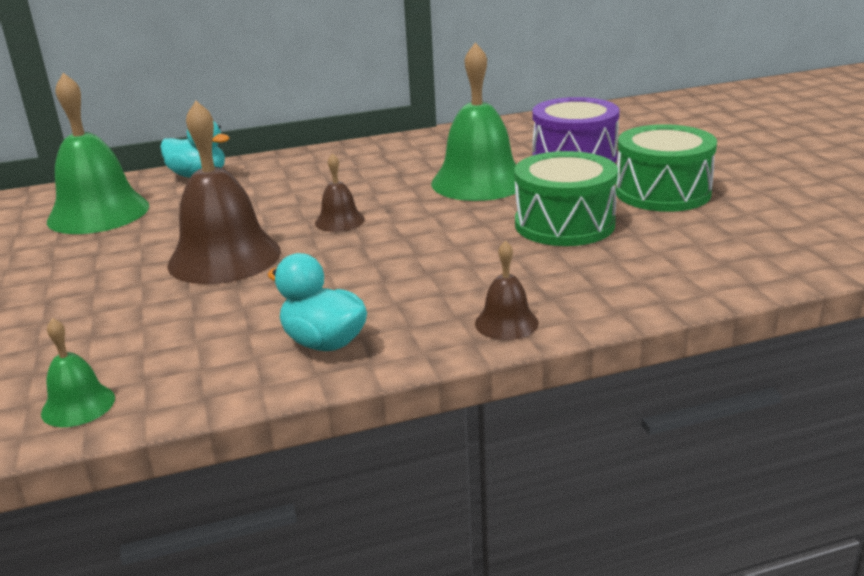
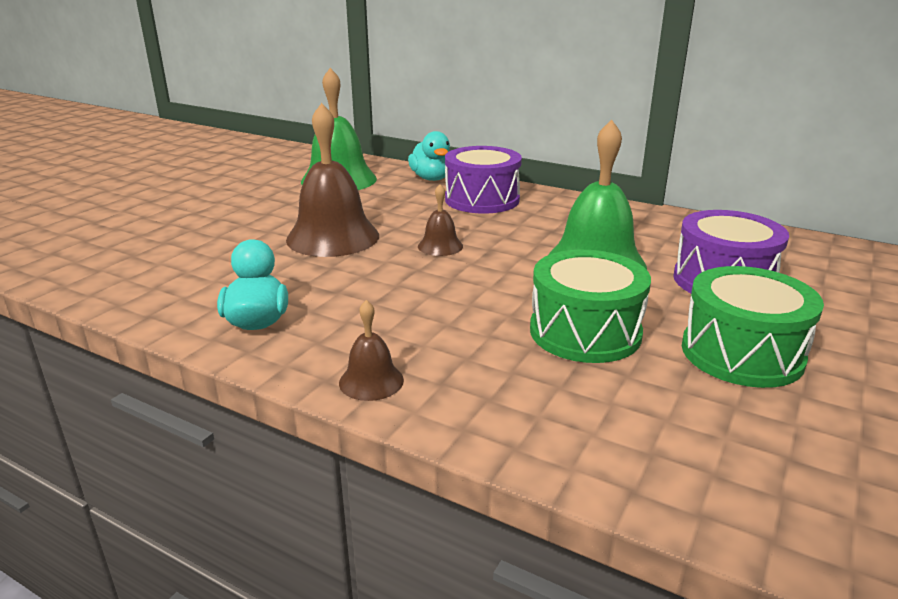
camera: 45 degrees right, 0 degrees up
(78, 405) = (107, 284): green bell -> none
(289, 174) = (482, 199): none -> purple drum

